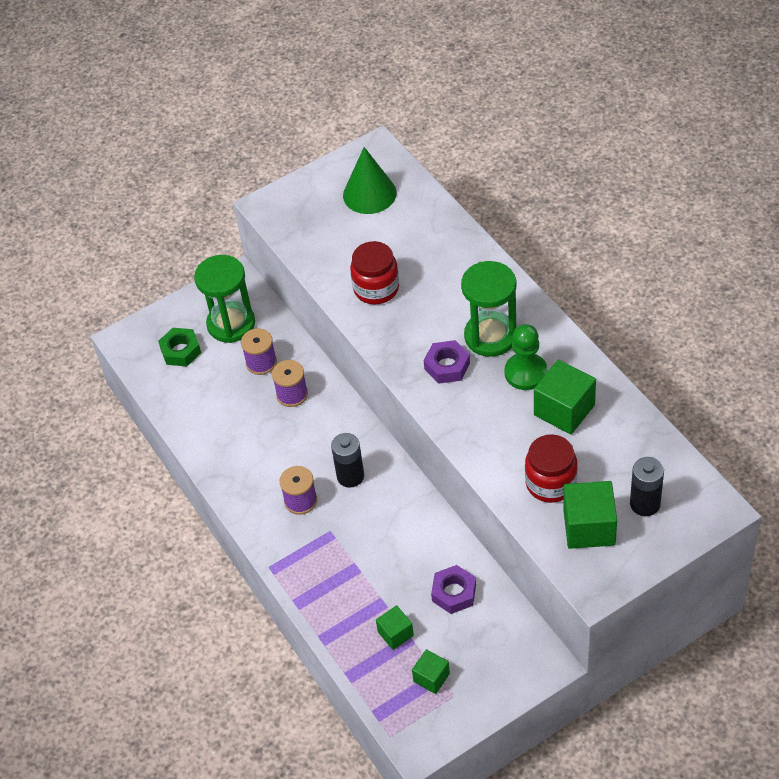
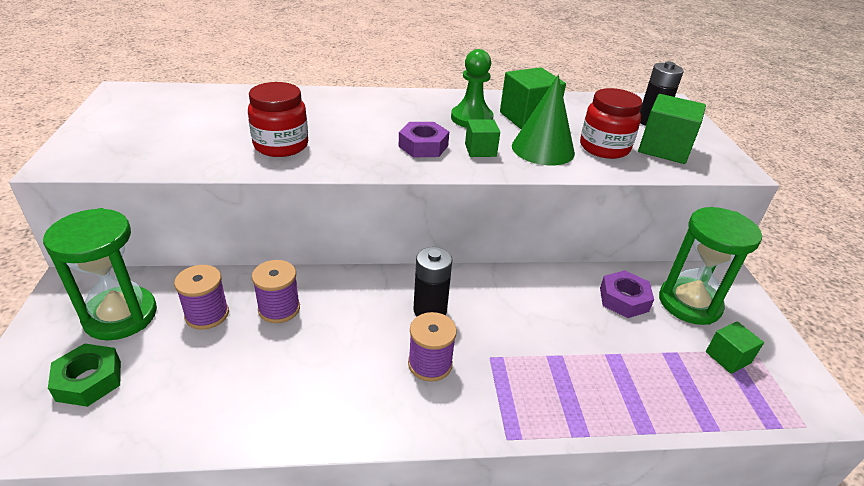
camera: 70 degrees left, 15 degrees down
(369, 194) = (165, 110): green cone -> green cone (543, 149)
(395, 634) = (660, 362): green cube -> green cube (480, 150)
(490, 336) = (414, 118): green hourglass -> green hourglass (689, 303)

